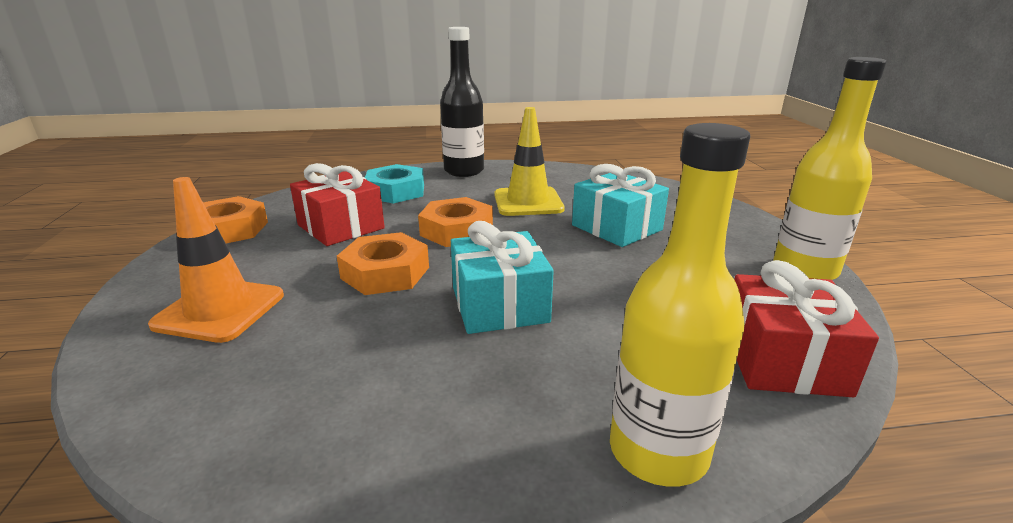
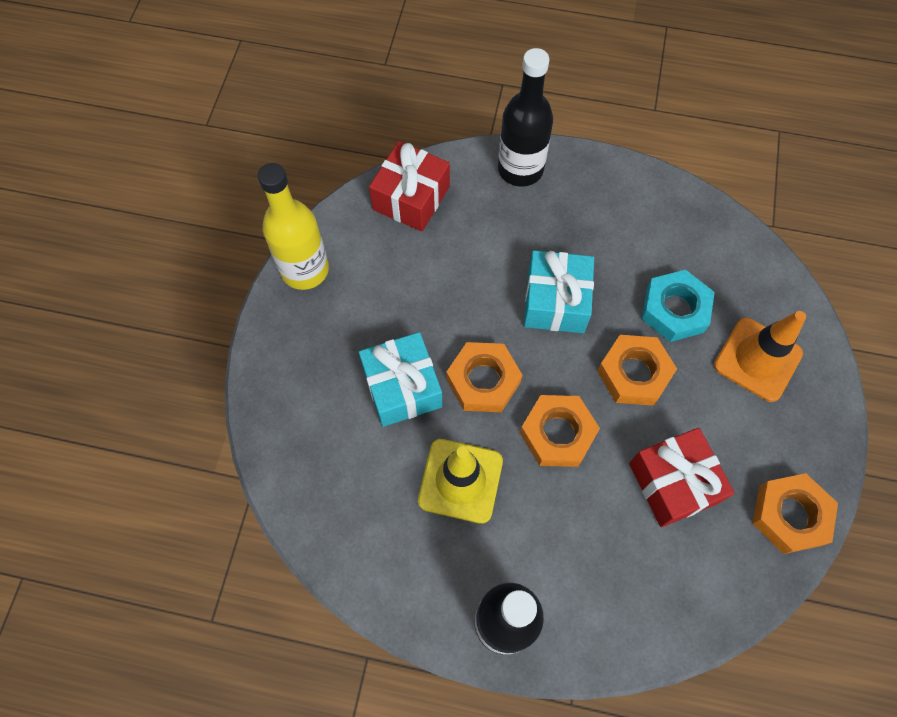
camera: 160 degrees left, 40 degrees up
(395, 191) = (607, 572): turquoise nut -> turquoise nut (674, 310)
(545, 242) = (483, 380): none -> orange nut
(658, 452) = (520, 169): yellow bottle -> black bottle

